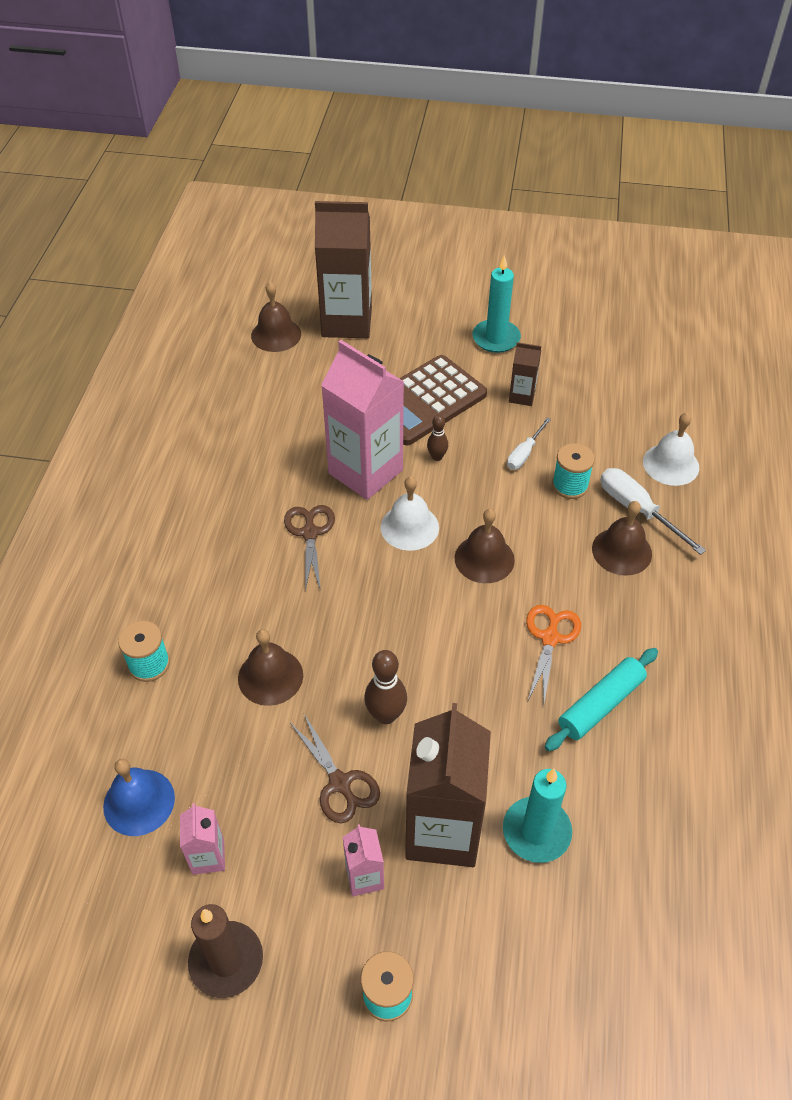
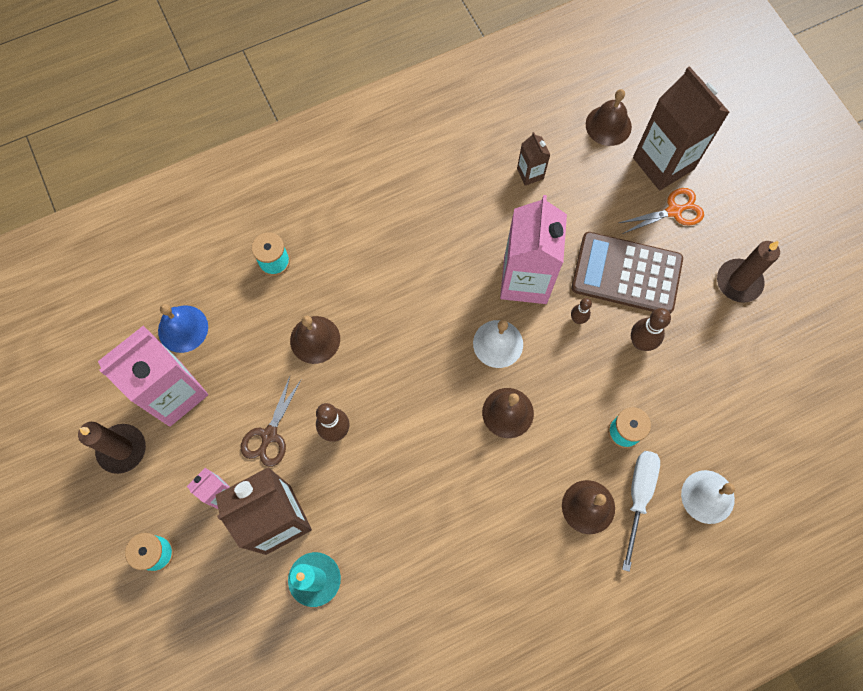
camera: 55 degrees right, 20 degrees up
(208, 857) = (174, 393): pink carton -> pink carton, size x2.15
(310, 533) = (443, 282): brown scissors -> none
(496, 338) = (738, 282): turquoise candle -> brown candle
(496, 428) = (640, 342): none -> brown bowling pin
(522, 396) = (690, 341): brown carton -> brown carton (530, 173)
(524, 453) = (630, 379): white screwdriver -> none
(550, 638) = (471, 500): orange scissors -> orange scissors (673, 211)
(601, 705) = (439, 567): turquoise rolling pin -> none

